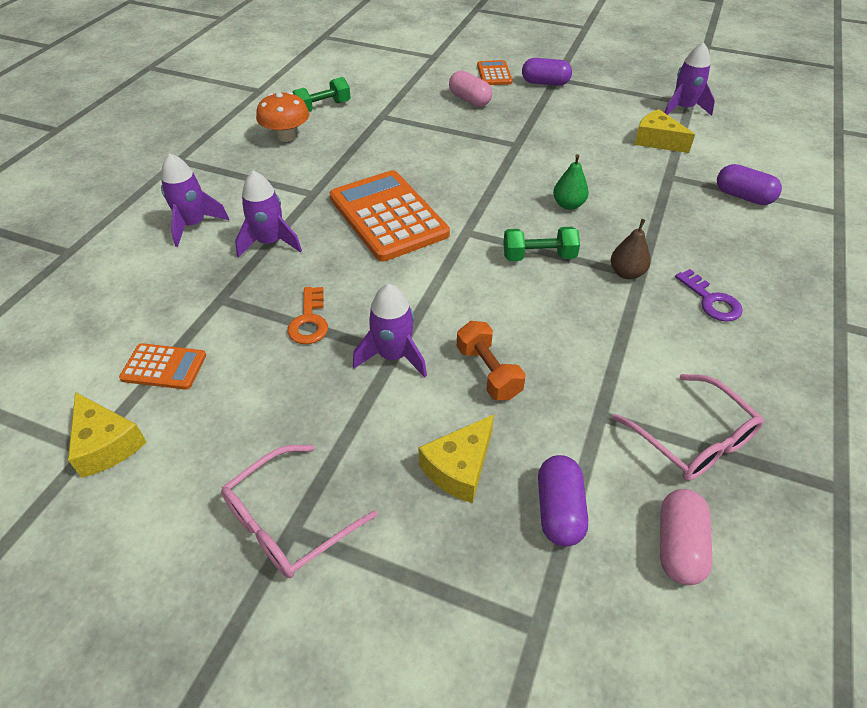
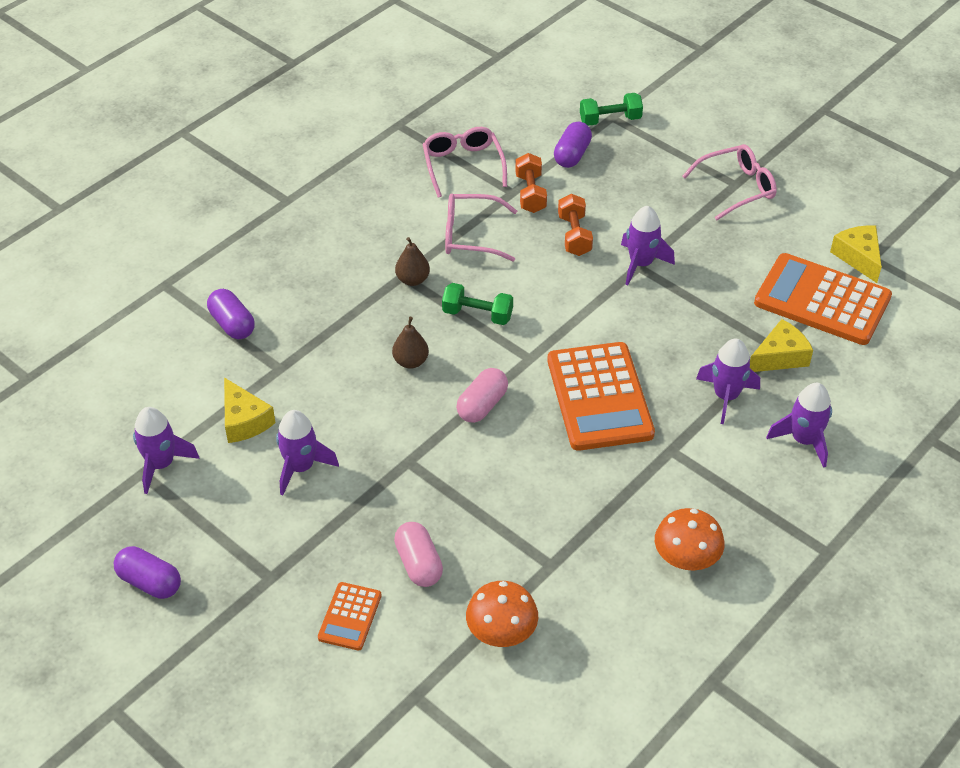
camera: 160 degrees left, 0 degrees up
(164, 367) = (822, 300): orange calculator -> orange calculator, size x2.04
(309, 321) = (701, 308): orange key -> none
(322, 108) = (626, 607): green dumbbell -> green dumbbell (610, 120)
(398, 84) = (501, 632): none -> orange mushroom
(459, 468) = (622, 188): yellow cheese -> yellow cheese (780, 357)
(545, 83) = (293, 571): purple capsule -> purple capsule (150, 582)
(568, 205) = (411, 361): green pear -> brown pear
(576, 419) = (530, 193): none -> orange dumbbell
(589, 126) = (301, 467): none -> purple rocket
(606, 338) = (471, 235): none -> pink glasses
(678, 545) = (515, 126): pink capsule -> pink capsule (482, 405)
(711, 301) = (365, 241): purple key -> none

